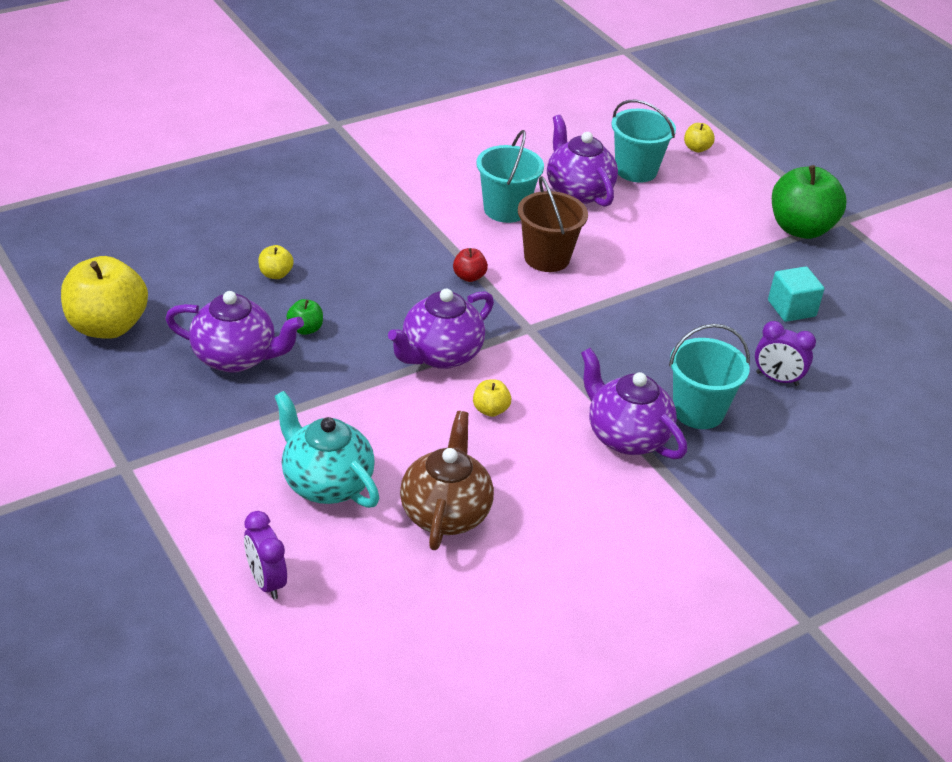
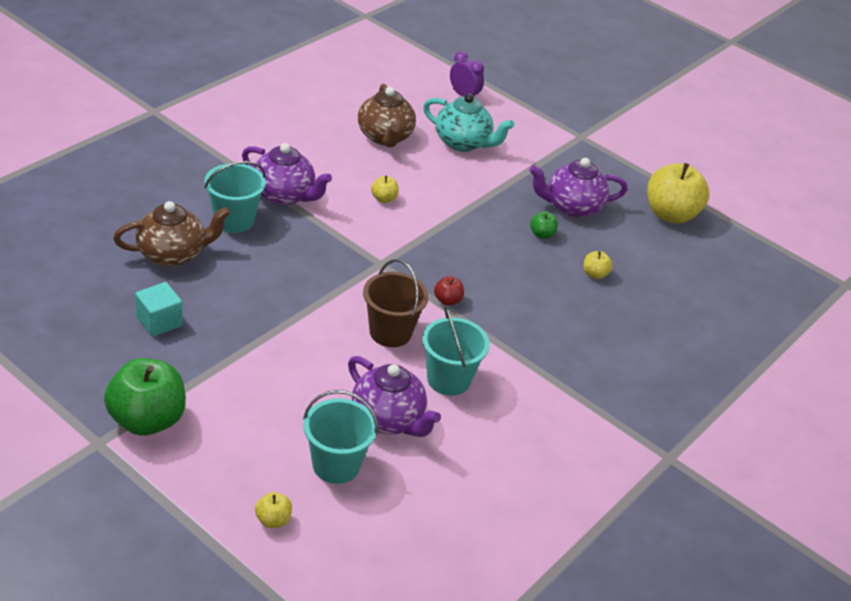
camera: 160 degrees right, 0 degrees up
(440, 355) = (437, 231): purple teapot -> none
(777, 379) = (173, 254): purple clock -> brown teapot

